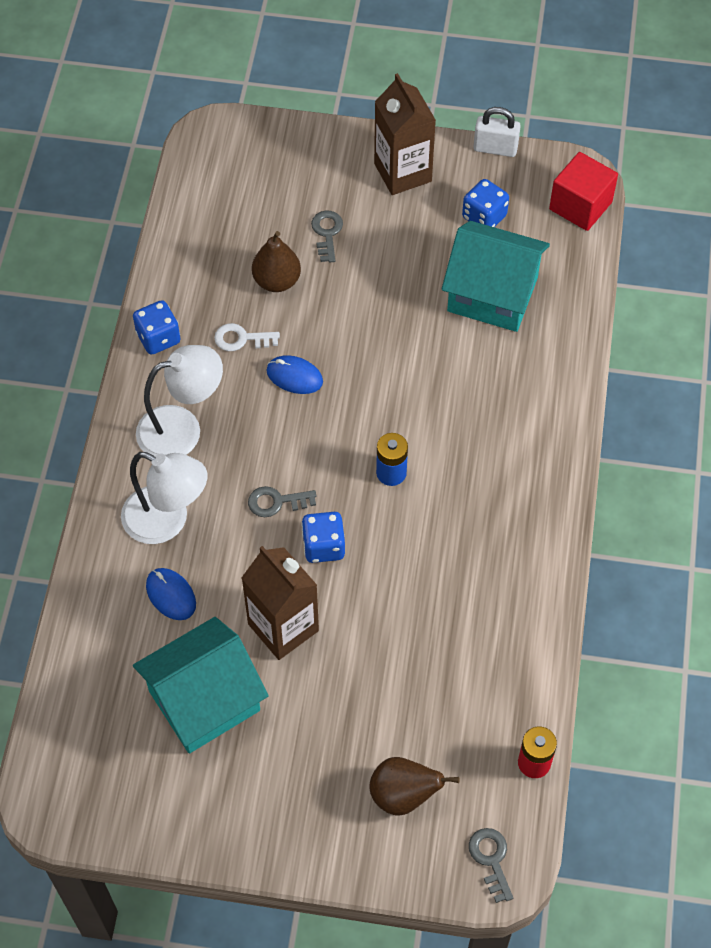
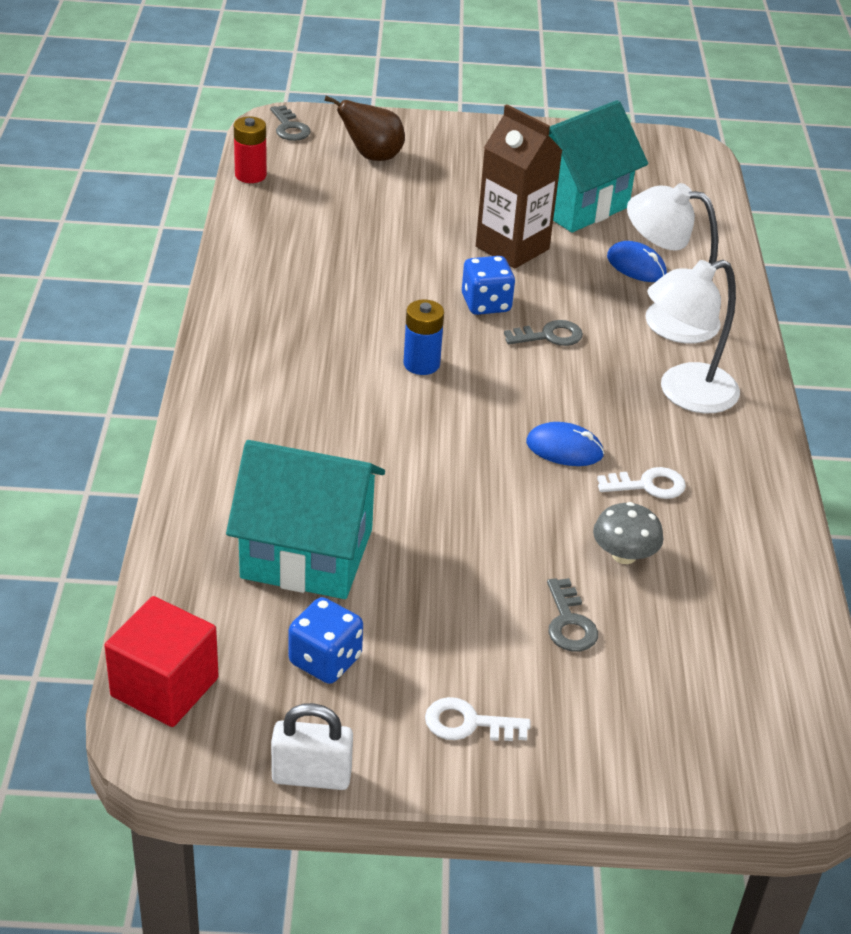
camera: 170 degrees right, 20 degrees down
(158, 338) = (758, 481): blue dice -> none
(277, 281) = (624, 555): brown pear -> grey mushroom
(402, 172) = (468, 723): brown carton -> white key

